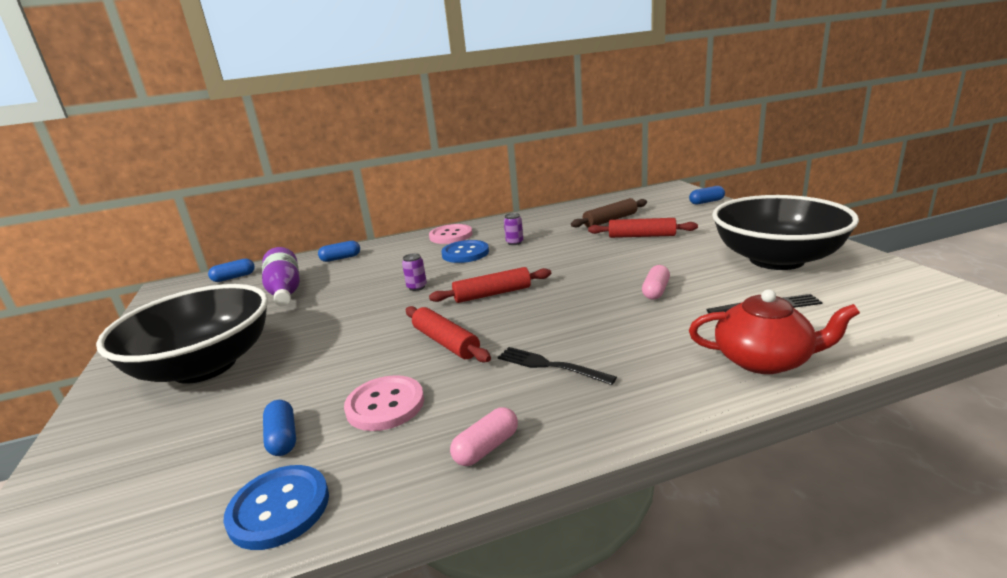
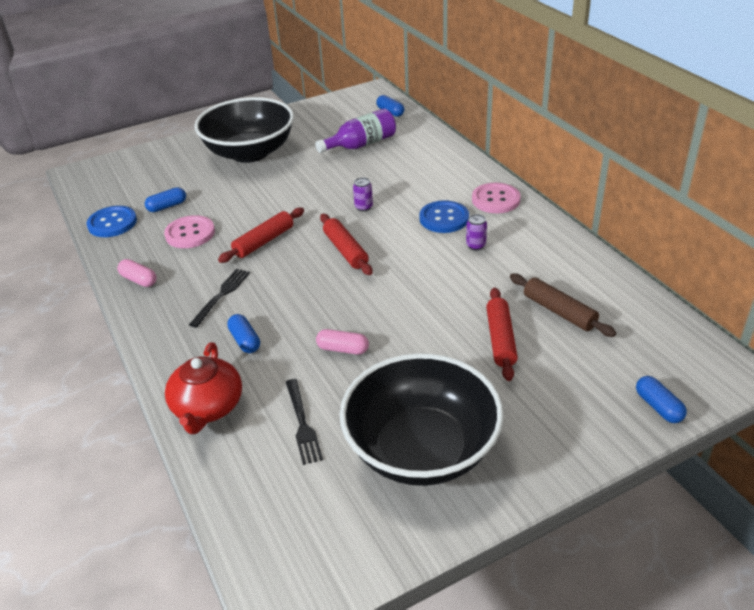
camera: 80 degrees right, 15 degrees up
(341, 258) = (432, 150): blue capsule -> blue capsule (245, 341)

